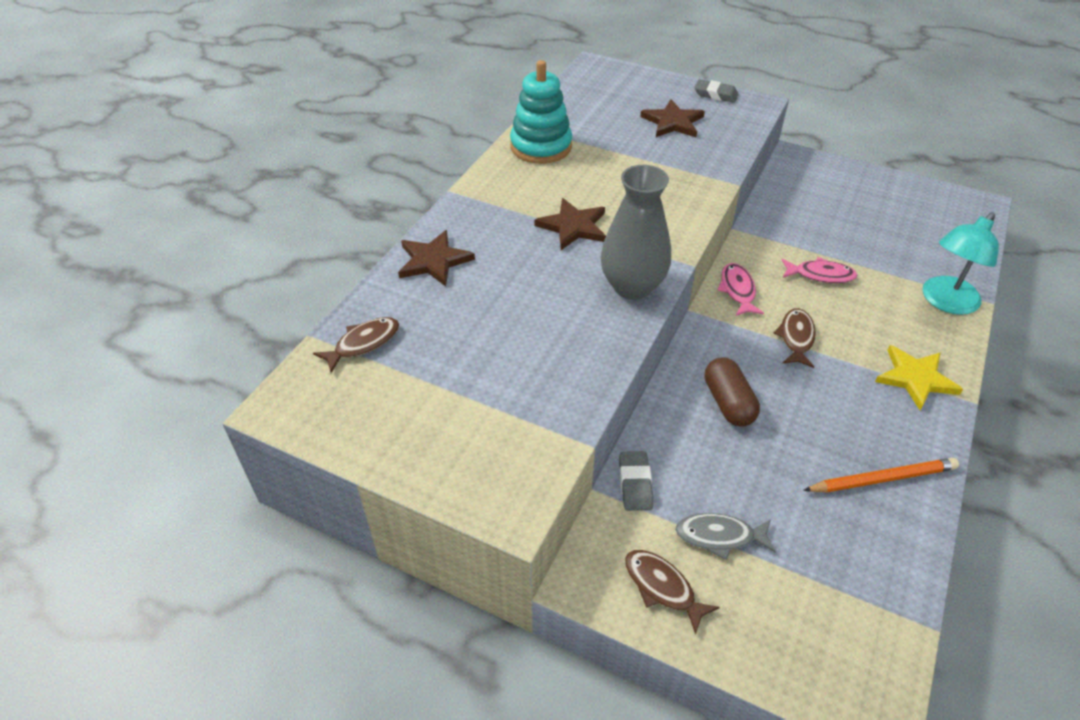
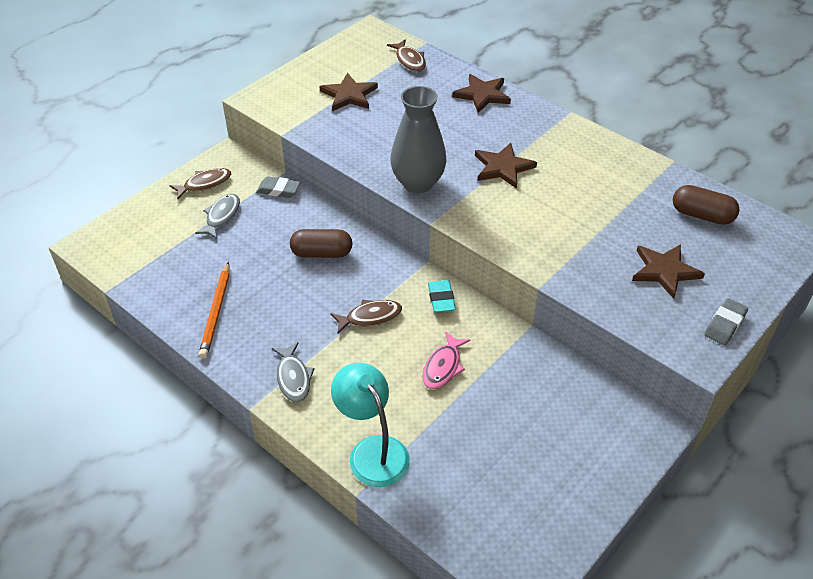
camera: 105 degrees right, 0 degrees up
(470, 391) = (349, 95): none -> brown star
(541, 147) = (629, 171): turquoise stacking toy -> none
(588, 107) = (702, 215): none -> brown capsule
(738, 290) = (441, 299): pink fish -> turquoise eraser
(796, 338) = (370, 317): brown fish -> brown fish turned 45 degrees counterclockwise
(915, 378) = (293, 378): yellow star -> grey fish

